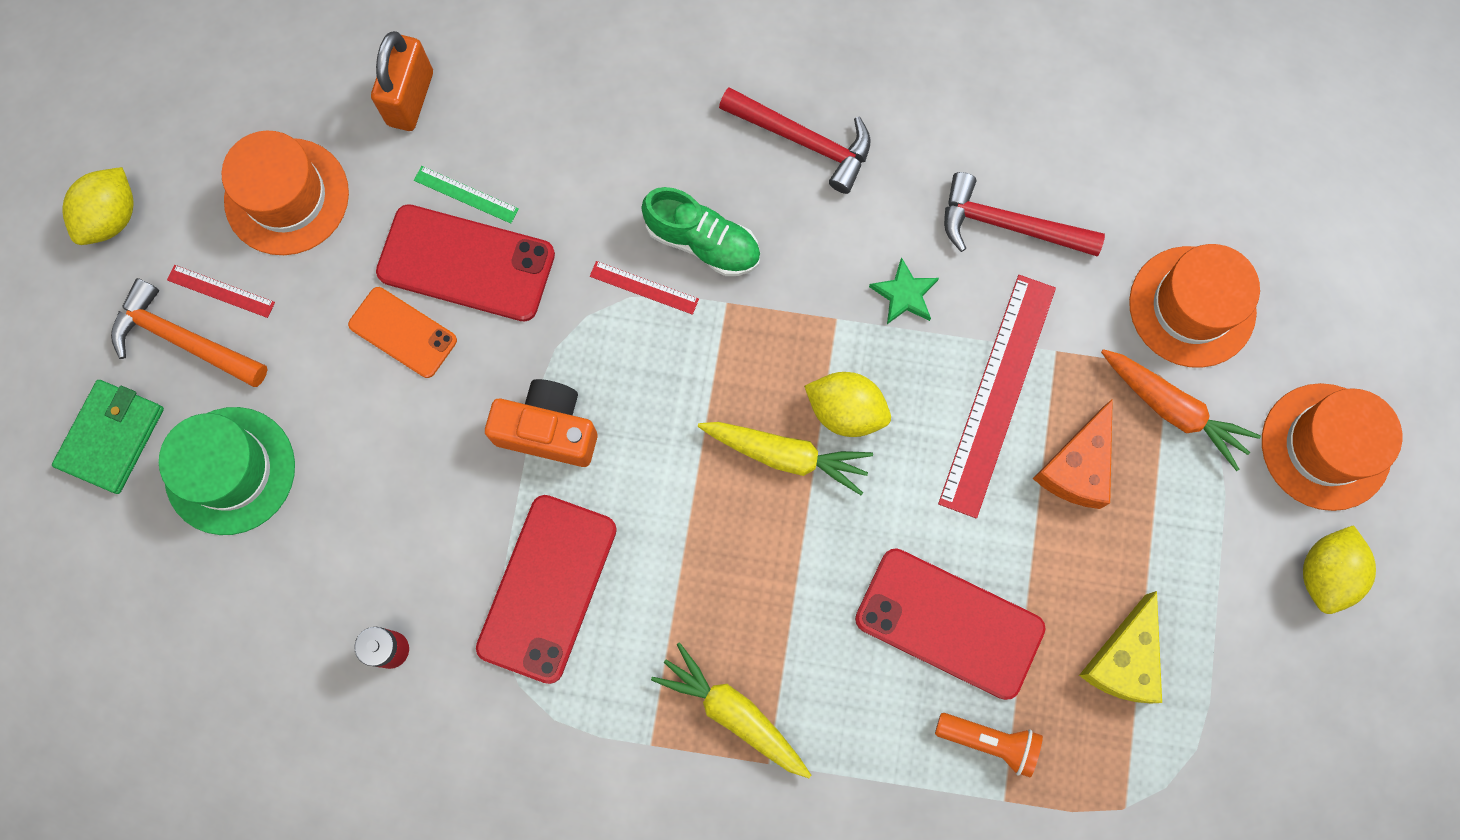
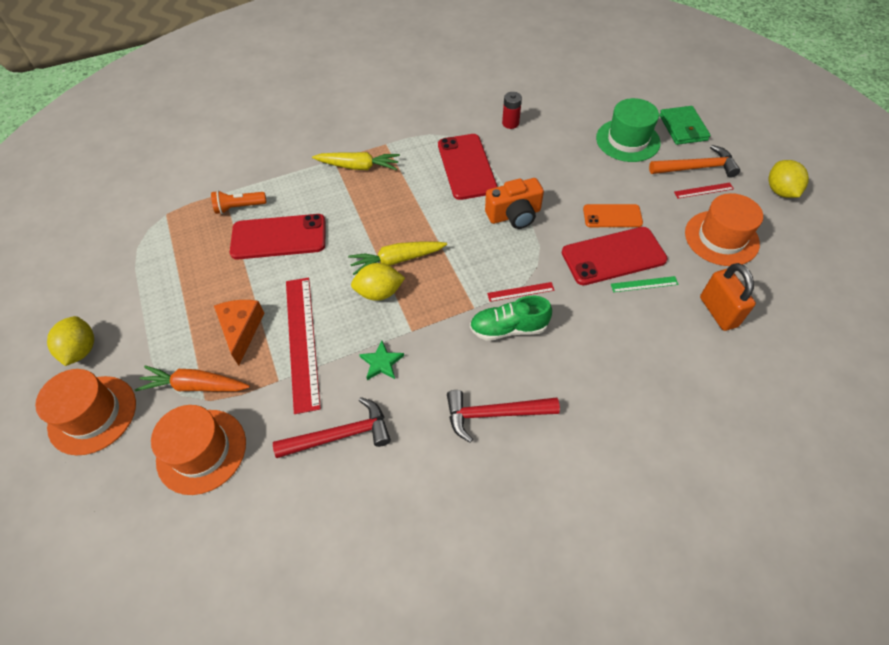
camera: 150 degrees right, 20 degrees down
(1124, 659) = (185, 263): yellow cheese -> none

